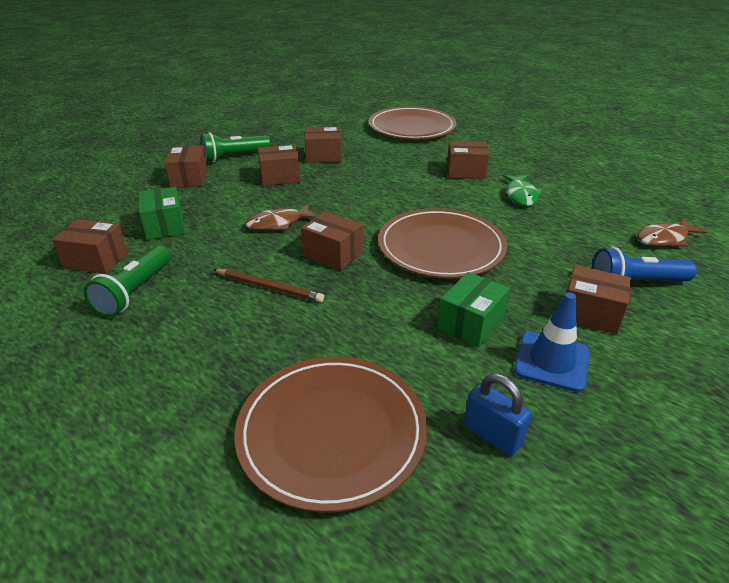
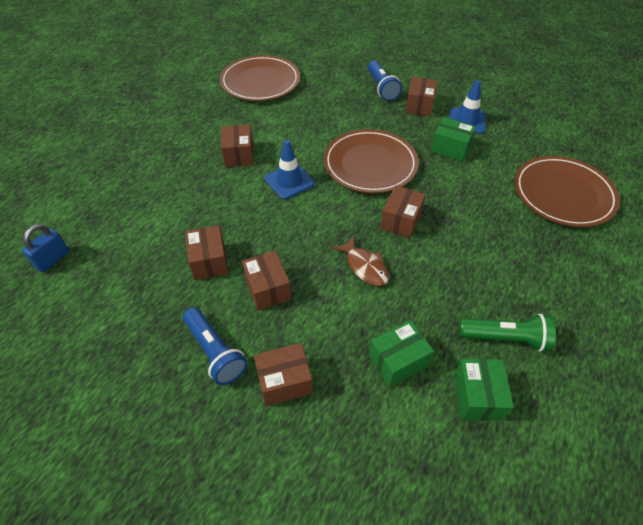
camera: 100 degrees left, 15 degrees up
(96, 260) = (477, 396): brown box -> green box
(234, 157) = (215, 352): green flashlight -> blue flashlight
(269, 287) = (459, 249): brown pencil -> none
(411, 127) = (125, 197): brown plate -> brown plate (260, 81)
(418, 195) = (289, 181): none -> blue traffic cone
(492, 435) = (529, 141): blue padlock -> blue padlock (53, 259)
(521, 195) = (279, 125): green fish -> none
(664, 239) = (327, 72): brown fish -> none

